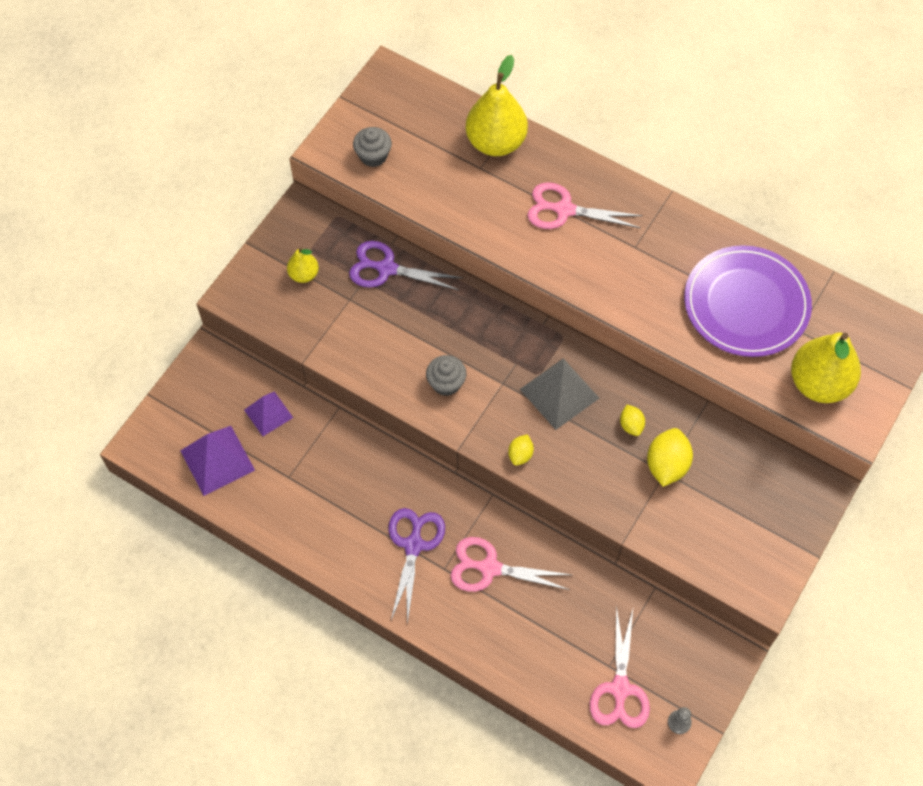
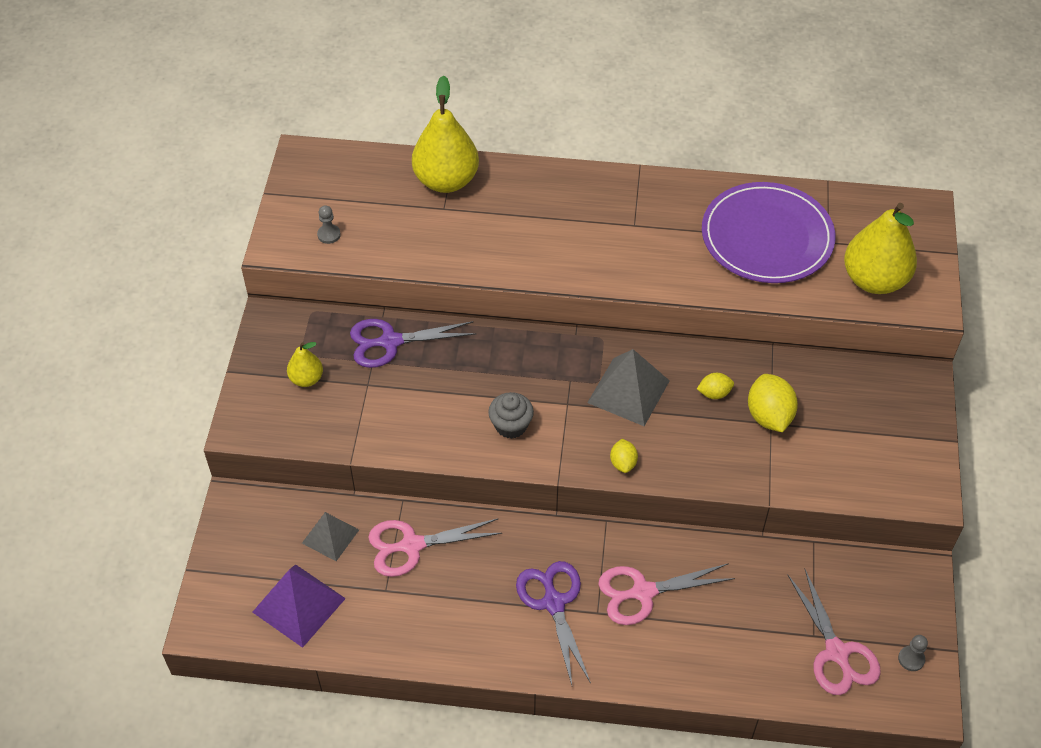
camera: 25 degrees left, 10 degrees down
(268, 413) = (330, 536): purple pyramid -> grey pyramid
(373, 156) = (329, 235): grey cupcake -> grey pawn
(564, 210) = (548, 216): pink scissors -> pink scissors (412, 545)
(631, 425) = (714, 393): yellow lemon -> yellow lemon turned 60 degrees counterclockwise

